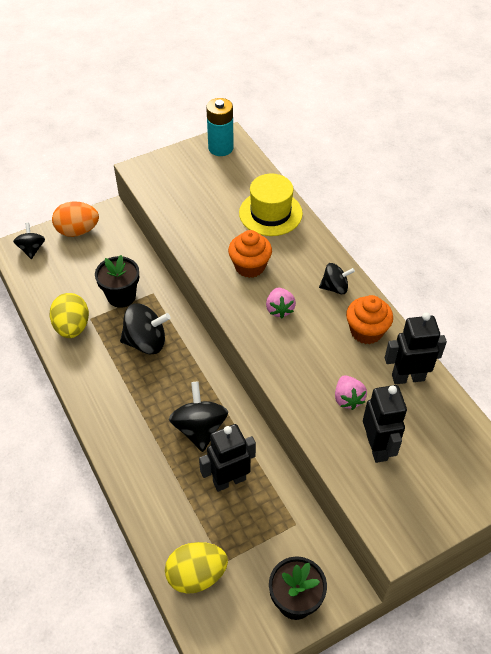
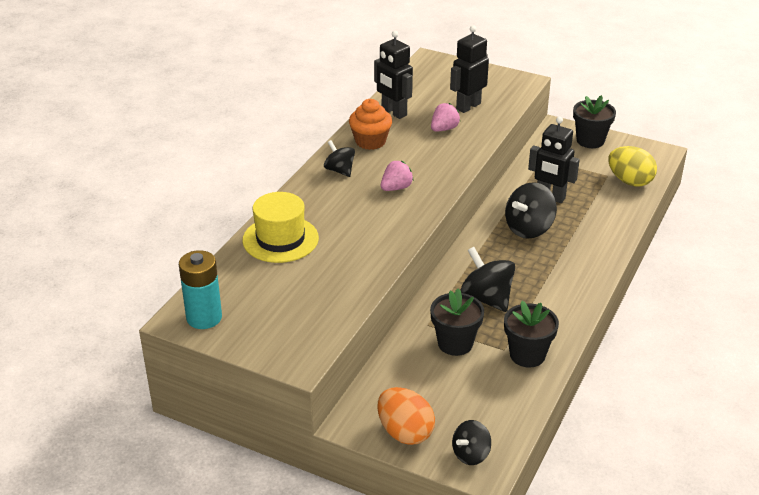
camera: 125 degrees left, 15 degrees down
(72, 327) = (527, 355): yellow egg -> black flower pot
(250, 266) = (365, 222): orange cupcake -> none

